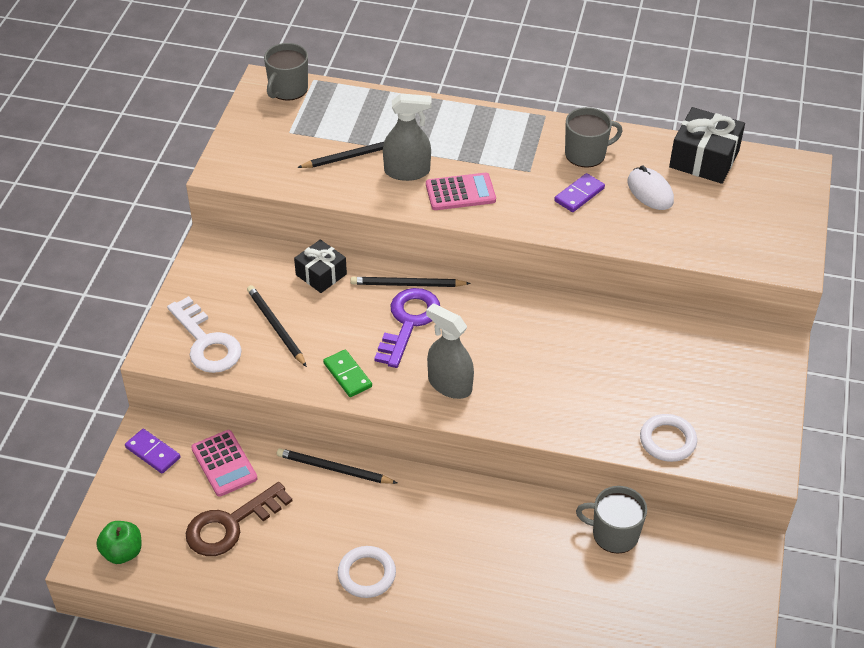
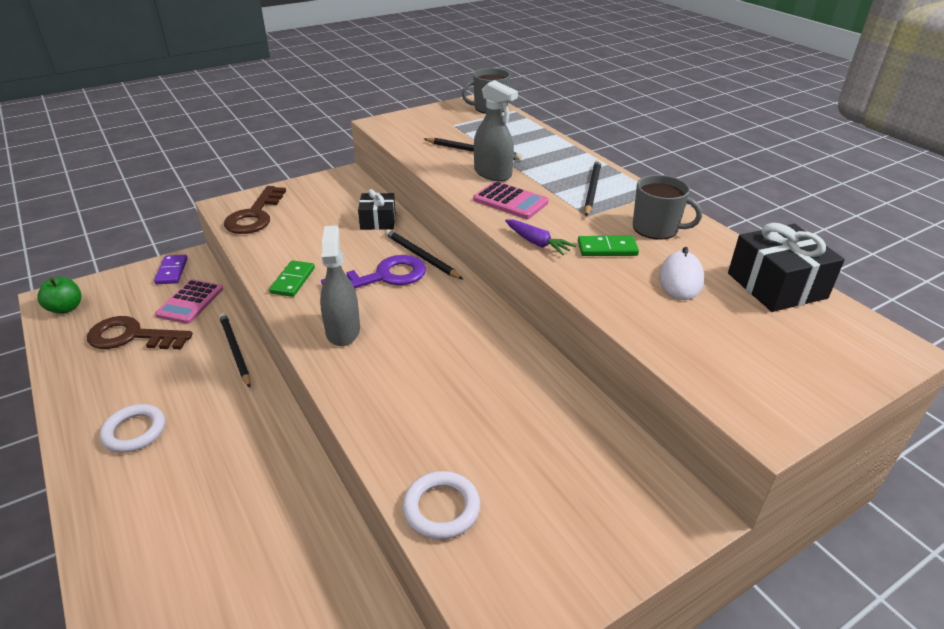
camera: 45 degrees right, 10 degrees down
(206, 343) = (254, 216): white key -> brown key
(276, 327) = (303, 230): black pencil -> black pencil (592, 190)
(531, 220) = (537, 243): none -> purple carrot
(579, 195) = (607, 248): purple domino -> green domino
(614, 534) = (330, 568): grey mug -> none

